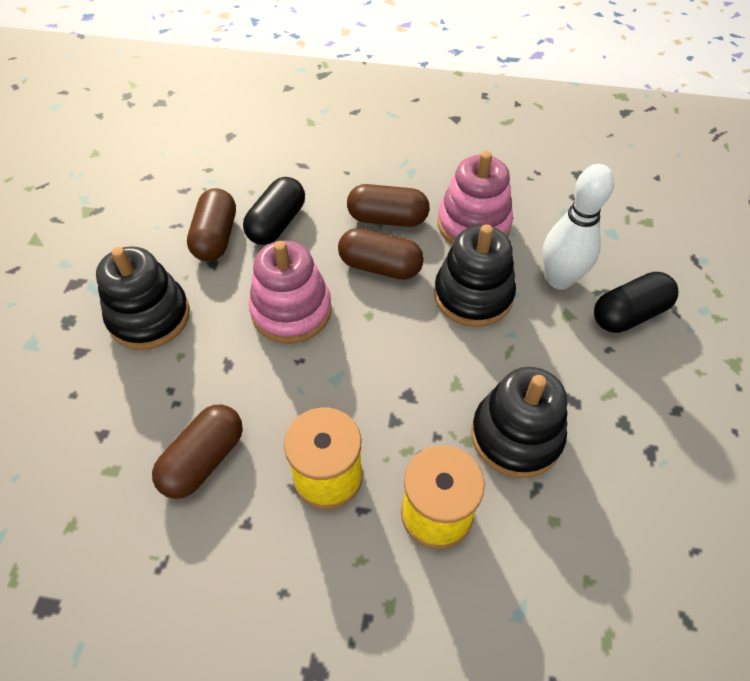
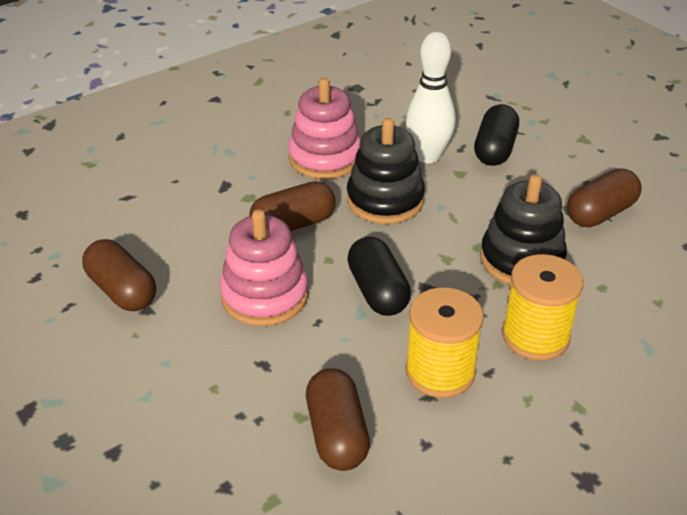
camera: 45 degrees left, 15 degrees down
(149, 316) = (144, 382): black stacking toy -> none
(277, 224) = (165, 248): black capsule -> black capsule (378, 291)
(387, 219) = (255, 191): brown capsule -> brown capsule (600, 213)

